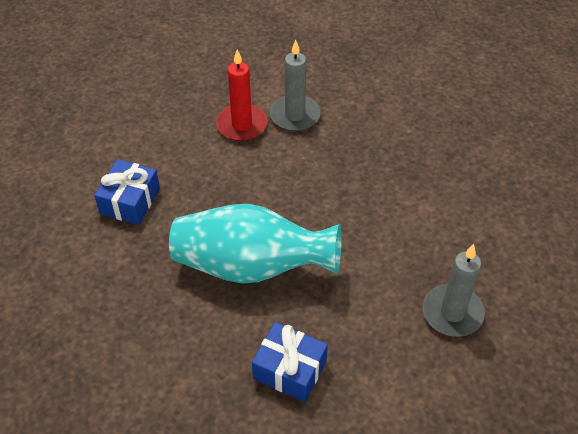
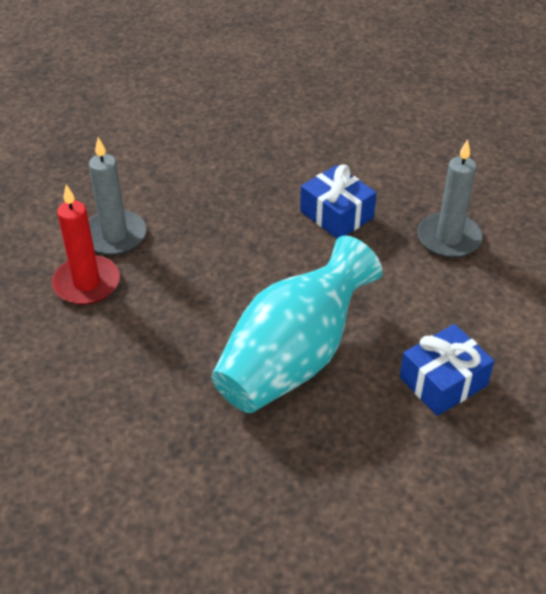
camera: 60 degrees left, 5 degrees down
(130, 201) = (112, 431): blue gift -> blue gift (336, 214)

